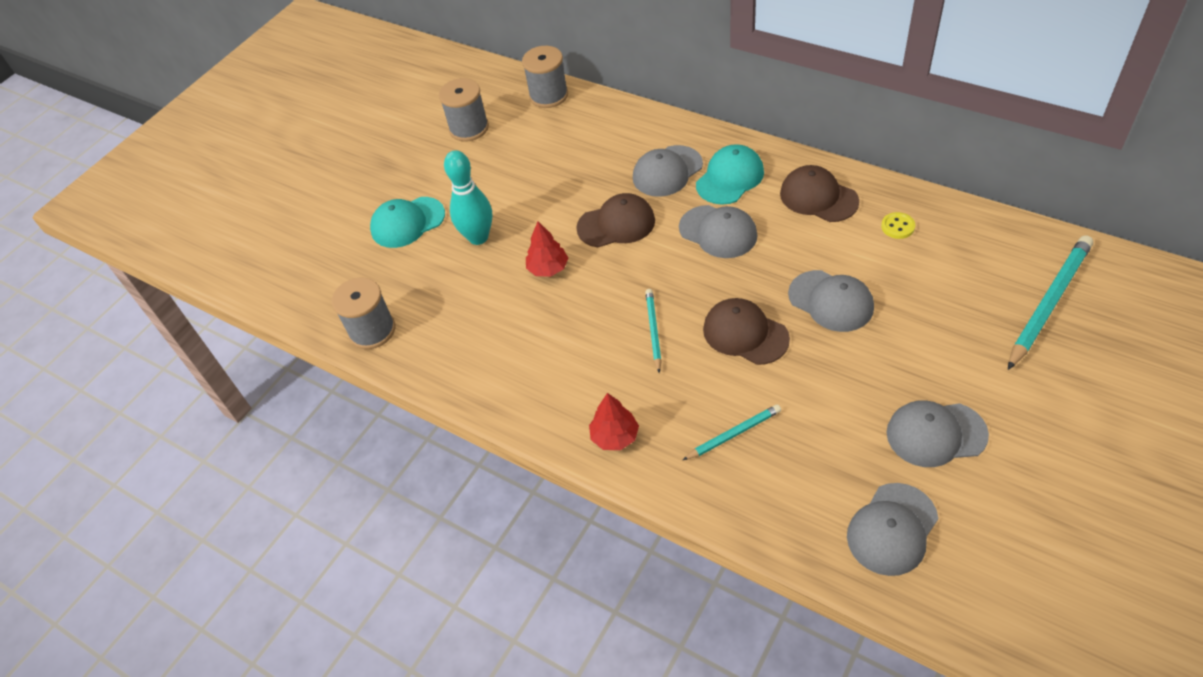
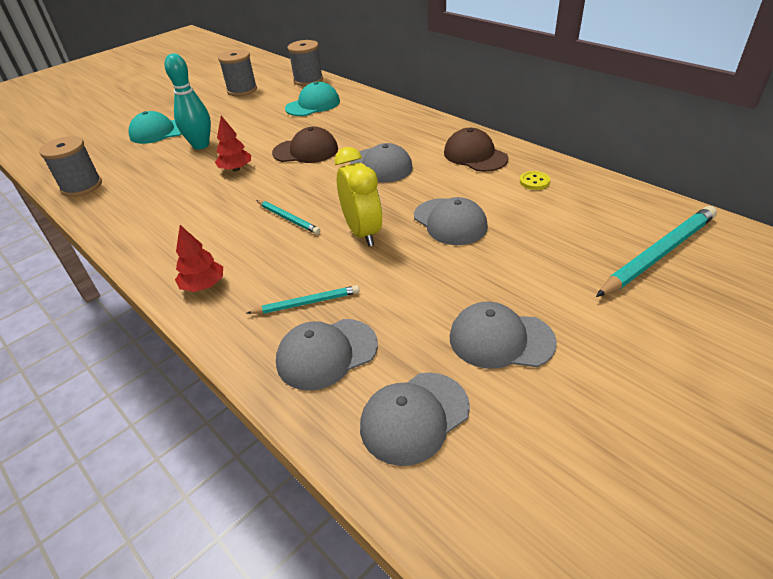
camera: 10 degrees right, 10 degrees down
(653, 330) = (288, 218): turquoise pencil -> turquoise pencil turned 120 degrees clockwise
(667, 171) = (364, 127): grey cap -> grey cap (326, 353)
(730, 178) = (410, 136): turquoise cap -> turquoise cap (313, 105)
(745, 334) = (362, 232): brown cap -> yellow clock

